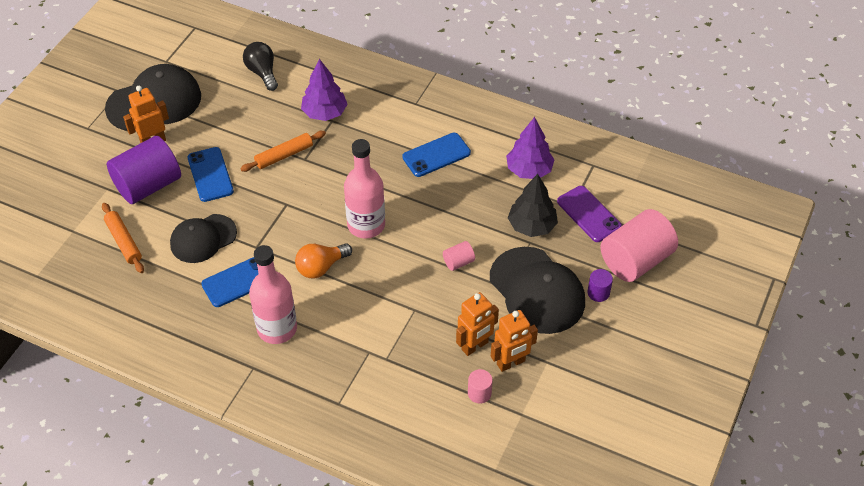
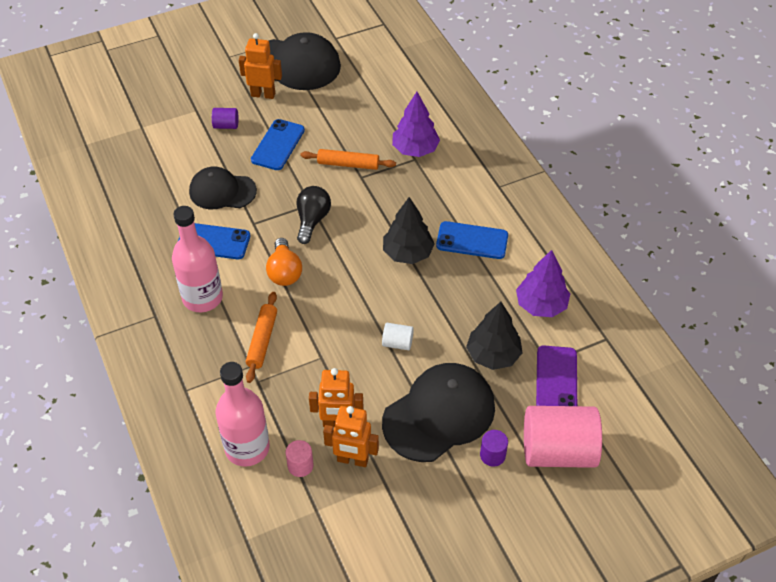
camera: 40 degrees right, 0 degrees up
(124, 241) = (166, 157): orange rolling pin -> orange rolling pin (262, 340)
(148, 185) = (226, 125): purple cylinder -> purple cylinder, size x0.43
(262, 72) = (399, 88): black light bulb -> black light bulb (312, 220)
(321, 267) = (284, 272): orange light bulb -> orange light bulb turned 105 degrees counterclockwise
(366, 225) = (354, 261): pink bottle -> pink bottle (247, 448)
(399, 193) = (407, 253): none -> black tree
(458, 262) = (397, 343): pink cylinder -> white cylinder
(537, 291) = (439, 414): black cap -> black cap turned 135 degrees counterclockwise

